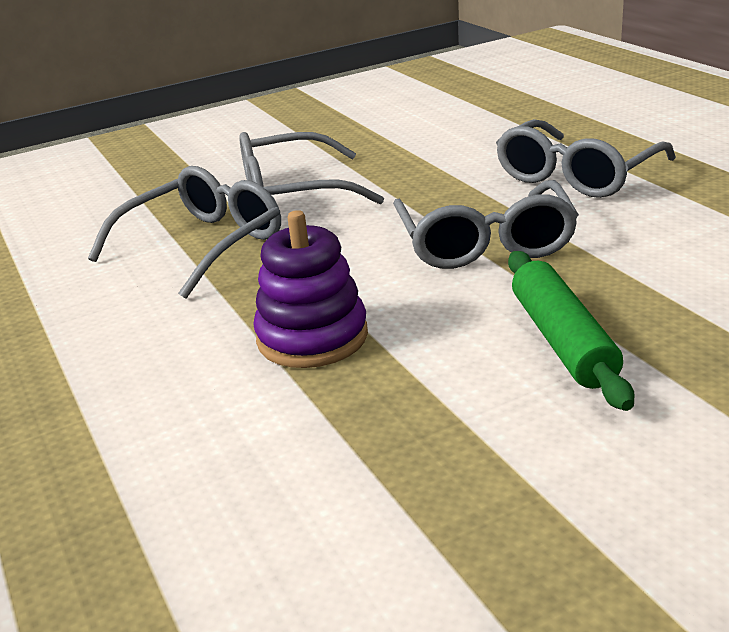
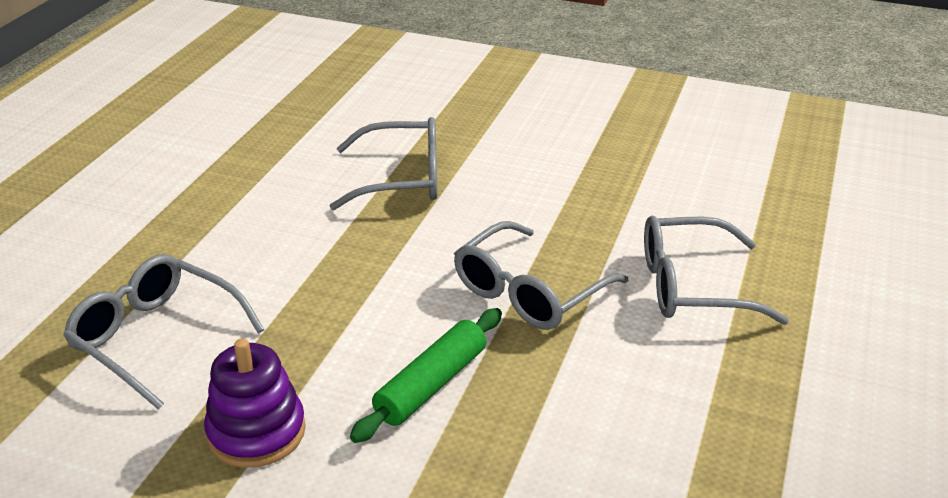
camera: 45 degrees right, 5 degrees up
(294, 192) = (511, 173): grey glasses -> grey glasses (158, 338)
(312, 337) = (338, 281): purple stacking toy -> purple stacking toy (256, 432)

